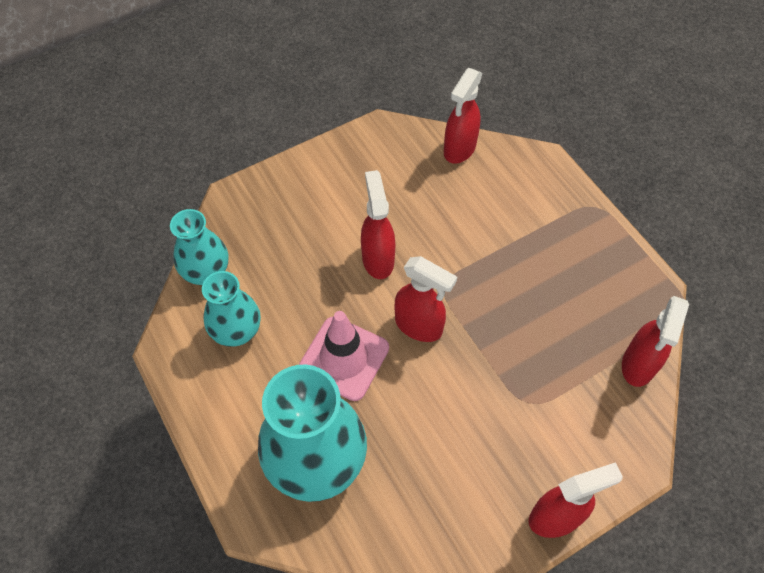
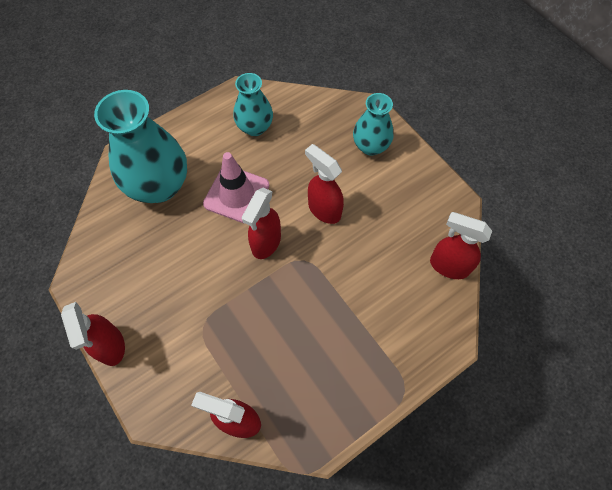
camera: 85 degrees right, 5 degrees up
(206, 272) = (300, 103): turquoise vase -> turquoise vase (370, 146)
(378, 259) = (324, 209): red spray bottle -> red spray bottle turned 120 degrees counterclockwise

